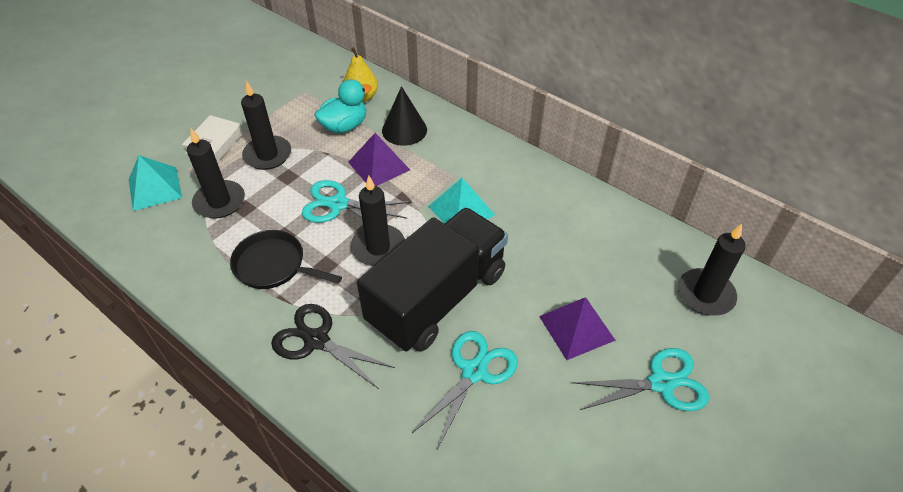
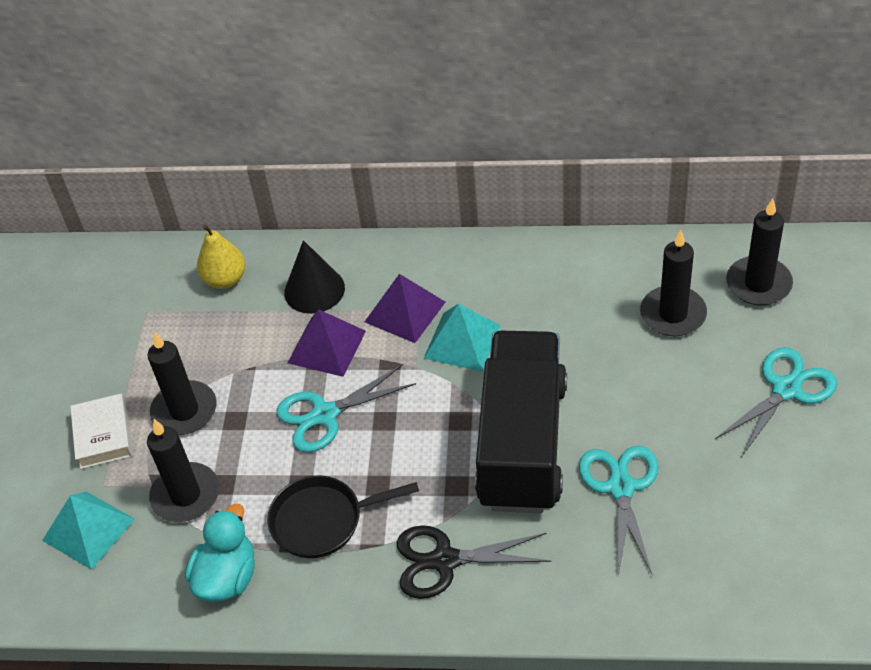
camera: 30 degrees left, 0 degrees up
(344, 126) = (240, 325): turquoise duck -> turquoise duck (227, 577)
(378, 248) = (414, 432): black candle -> black candle (673, 314)
(576, 328) = (675, 387): purple pyramid -> purple pyramid (404, 312)

